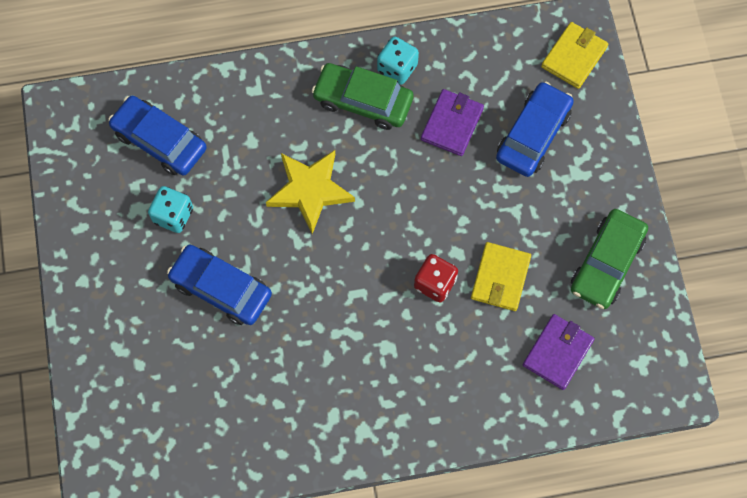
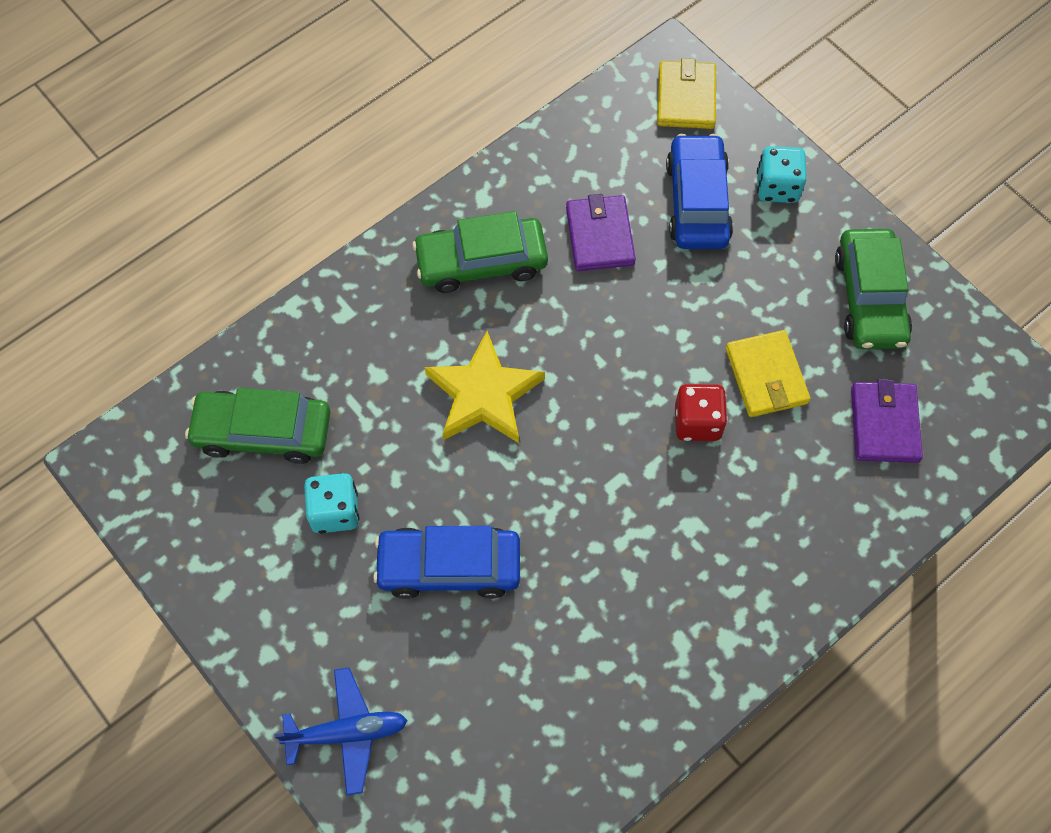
camera: 30 degrees left, 5 degrees down
(101, 354) = (347, 732): none -> blue plane
(159, 141) = (263, 432): blue car -> green car
(397, 68) = (497, 206): turquoise dice -> turquoise dice (777, 187)

